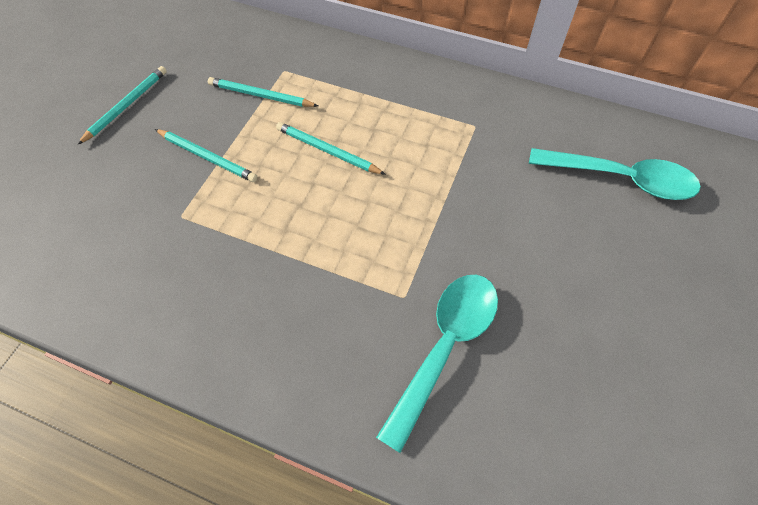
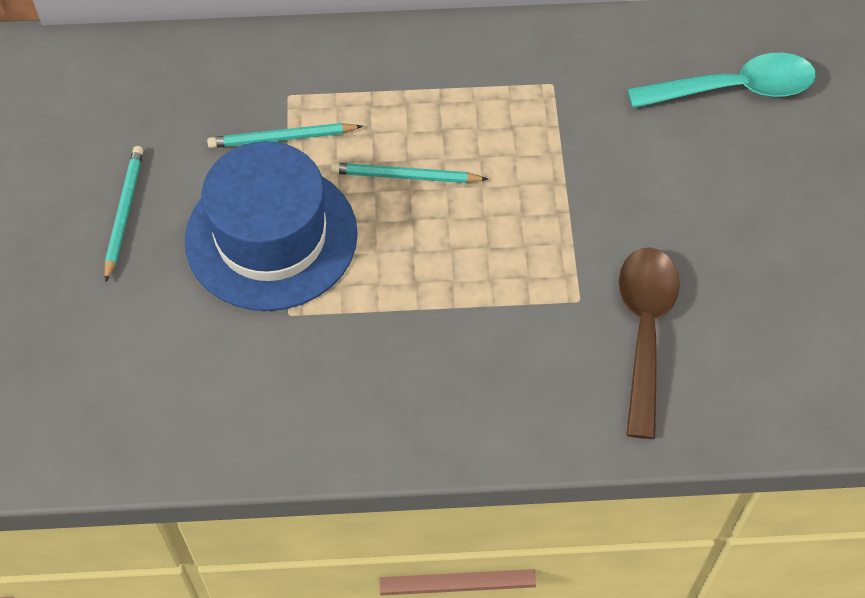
camera: 25 degrees left, 0 degrees up
(207, 157) = (271, 236): turquoise pencil -> blue hat
(445, 346) = (644, 331): turquoise spoon -> brown spoon

